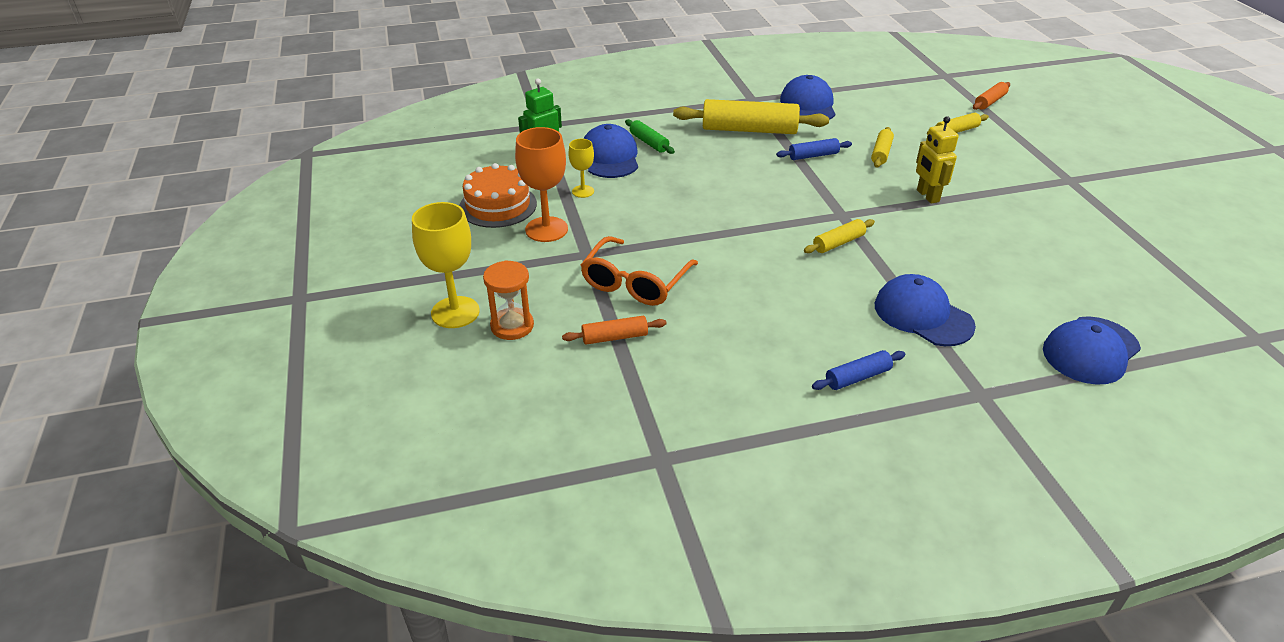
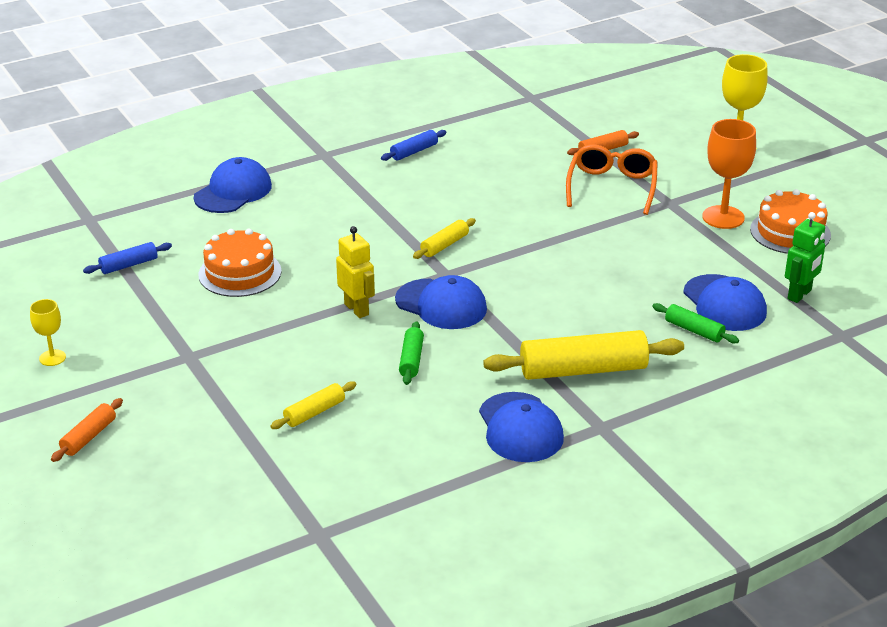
camera: 165 degrees right, 5 degrees down
(512, 326) = (685, 146): orange hourglass -> none
(583, 191) = (720, 259): yellow goblet -> yellow goblet (52, 358)
(813, 156) = (492, 343): blue rolling pin -> blue rolling pin (129, 265)
(881, 153) = (411, 360): yellow rolling pin -> green rolling pin
(922, 315) = (365, 197): blue cap -> blue cap (441, 305)
(990, 102) = (257, 481): orange rolling pin -> orange rolling pin (88, 437)
(1048, 245) = (240, 273): none -> orange cake

